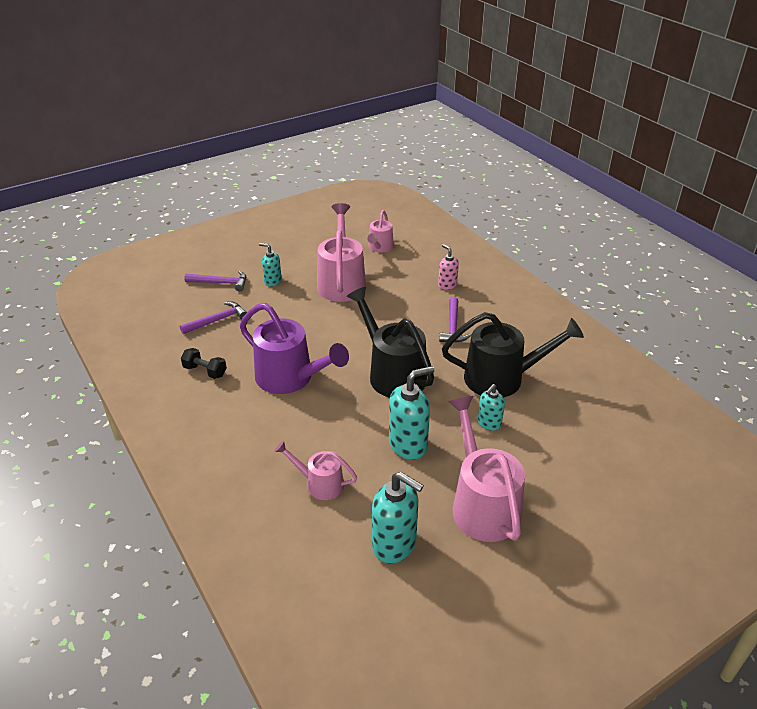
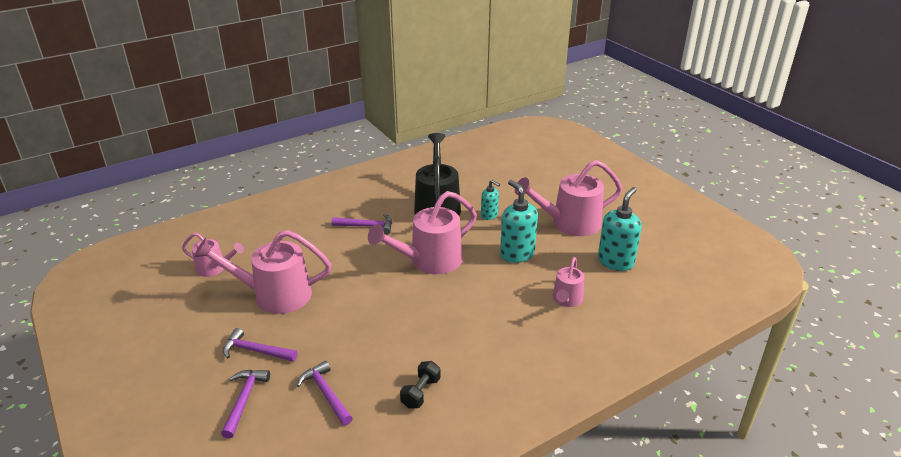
camera: 90 degrees left, 5 degrees down
(272, 281) = (256, 351): turquoise soap dispenser -> purple hammer
(291, 378) = (434, 324): purple watering can -> none
(392, 373) = (429, 261): black watering can -> pink watering can
(447, 285) = (300, 227): pink soap dispenser -> none

